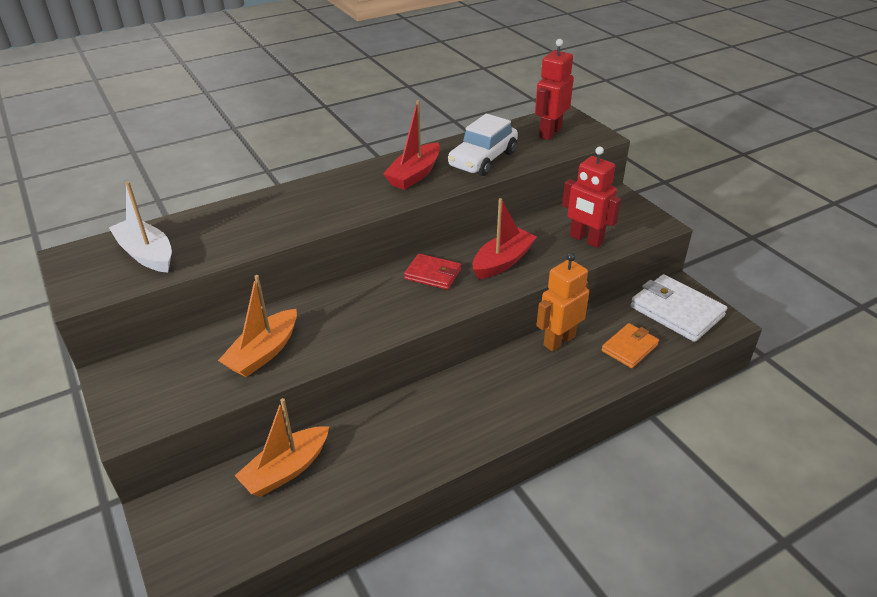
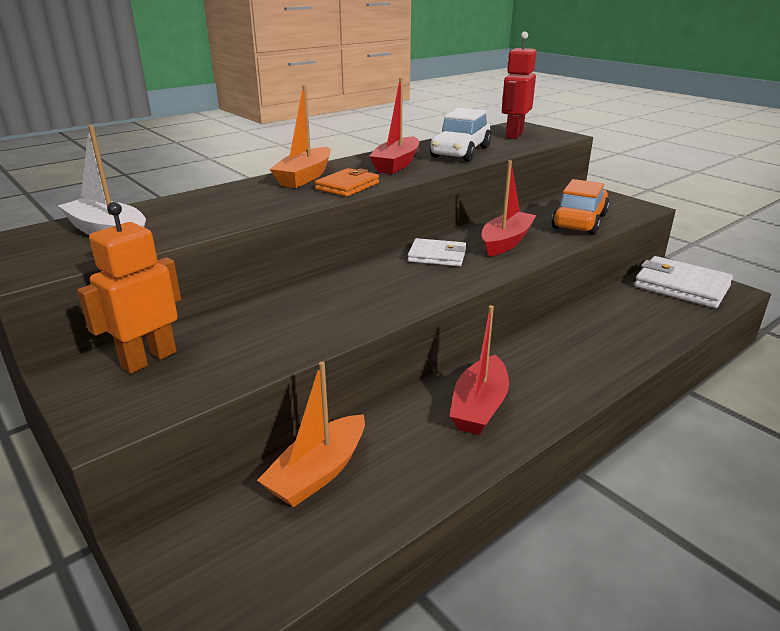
camera: 10 degrees left, 10 degrees down
(263, 352) = (269, 334): orange boat -> orange boat (305, 177)
(431, 425) = (479, 406): none -> red boat
(433, 274) = (437, 256): red wallet -> white wallet
(559, 340) = (579, 319): orange robot -> orange robot (148, 359)
(585, 240) = (579, 221): red robot -> orange car
(629, 348) = (655, 318): orange wallet -> orange wallet (347, 186)

